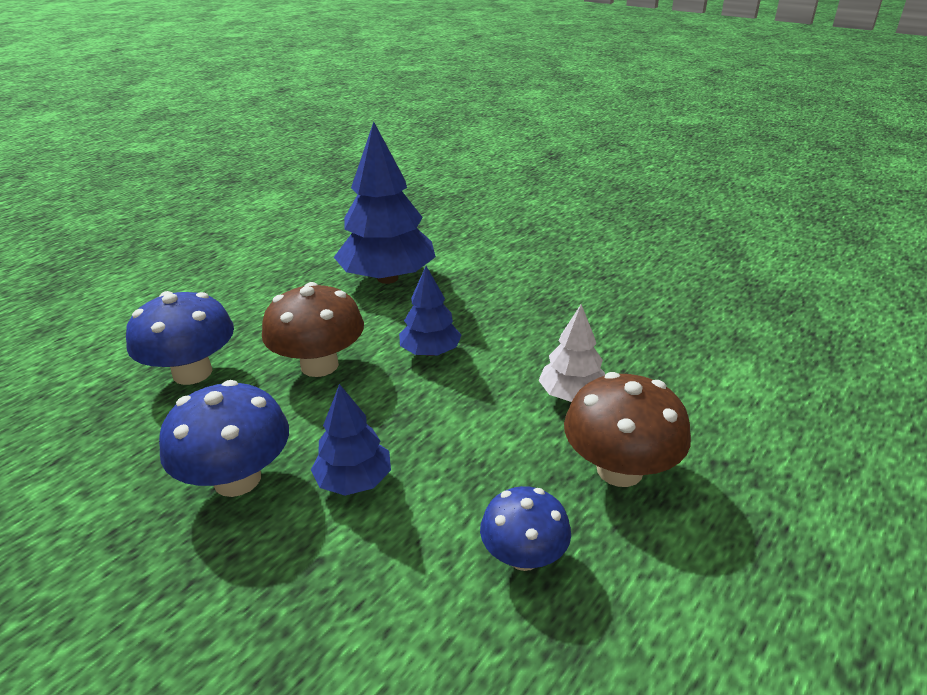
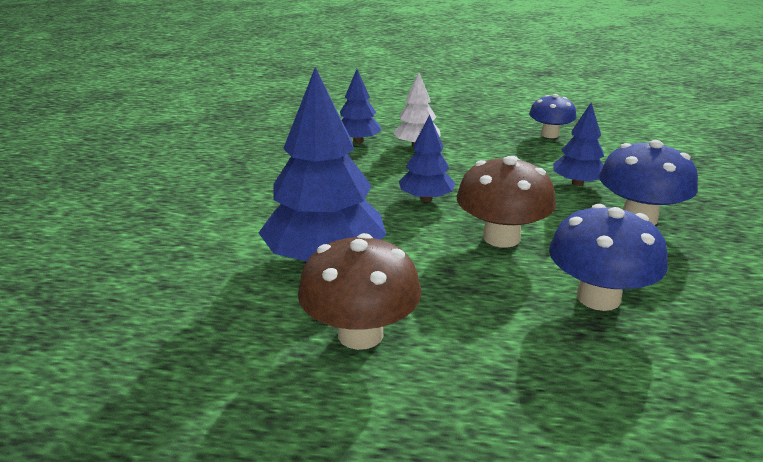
camera: 120 degrees left, 5 degrees down
(614, 356) = (358, 141): none -> blue tree
(619, 469) = (464, 126): brown mushroom -> brown mushroom (360, 334)

